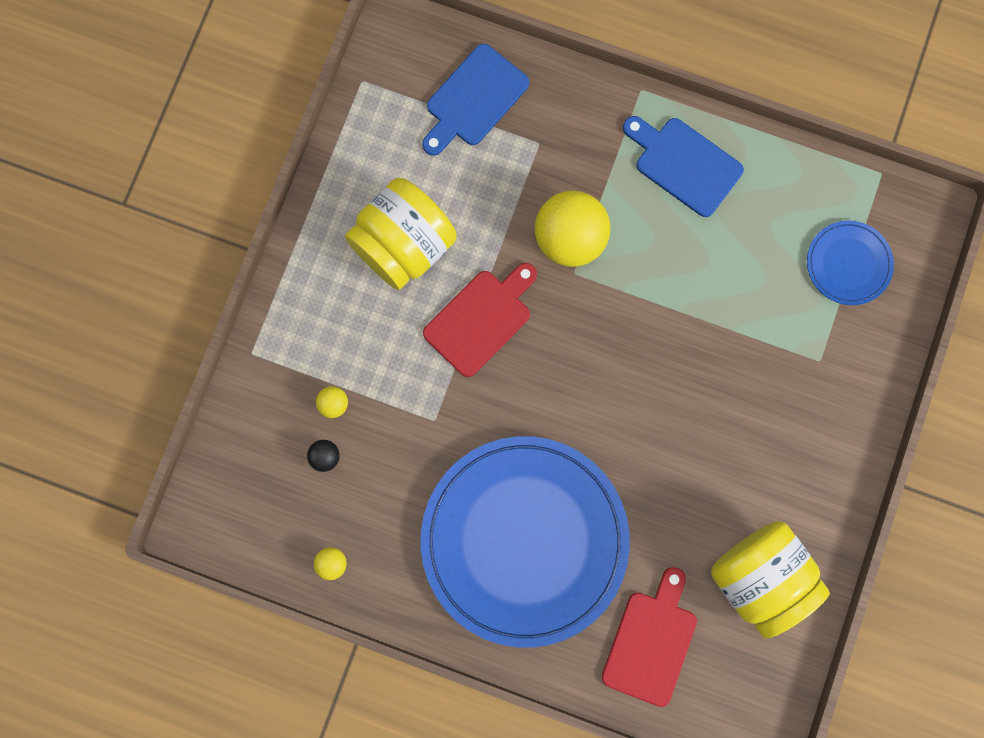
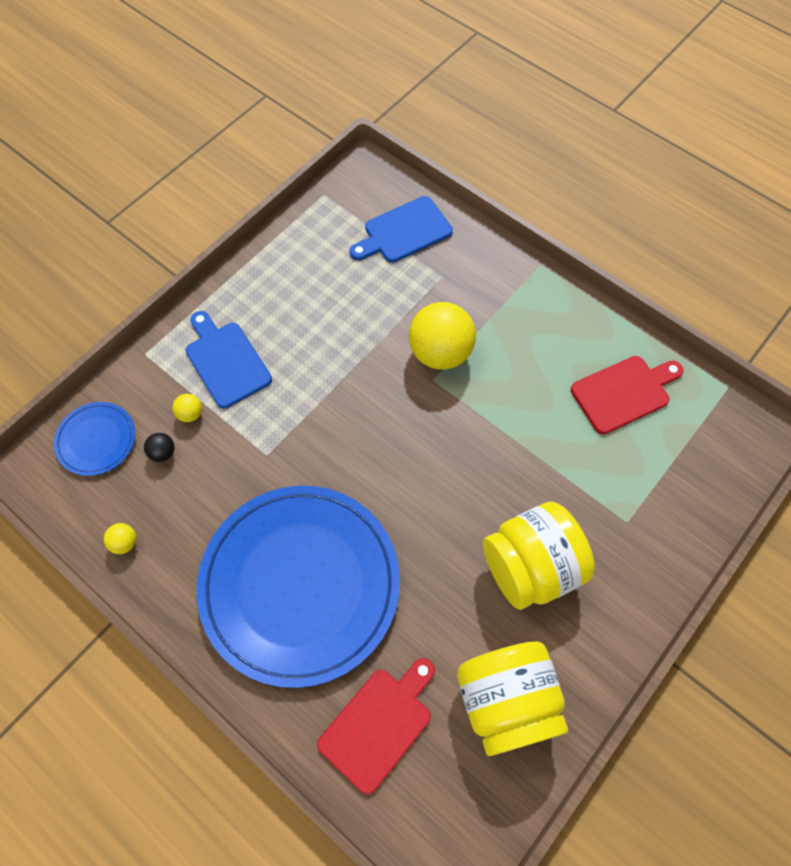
camera: 20 degrees right, 15 degrees down
(404, 245) = (303, 315): yellow jar -> yellow jar (530, 566)
(481, 319) = (341, 389): red cutting board -> red cutting board (624, 393)
(684, 164) = (557, 327): blue cutting board -> blue cutting board (226, 361)
(848, 264) = (677, 449): blue plate -> blue plate (96, 440)

